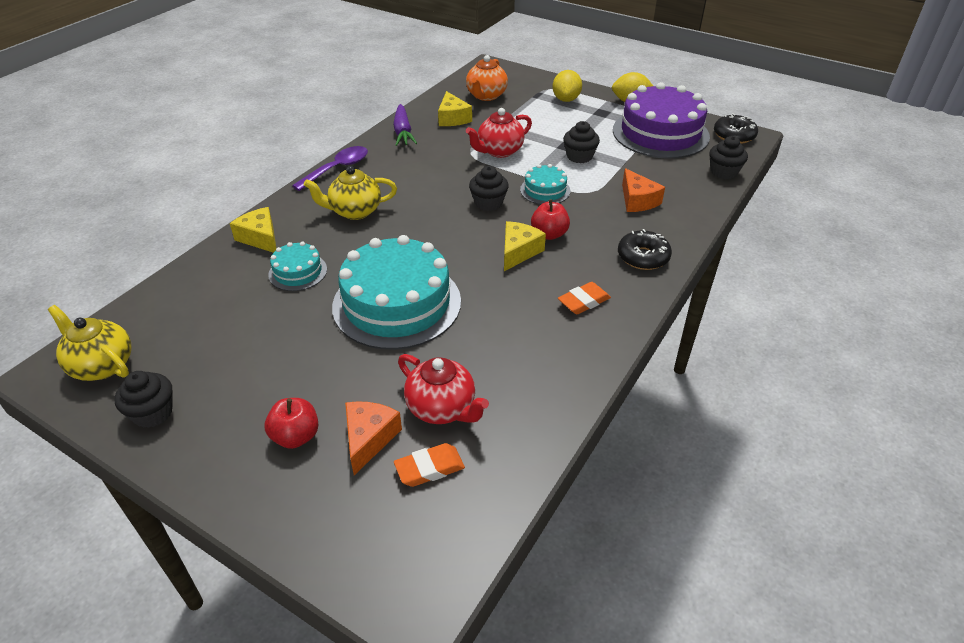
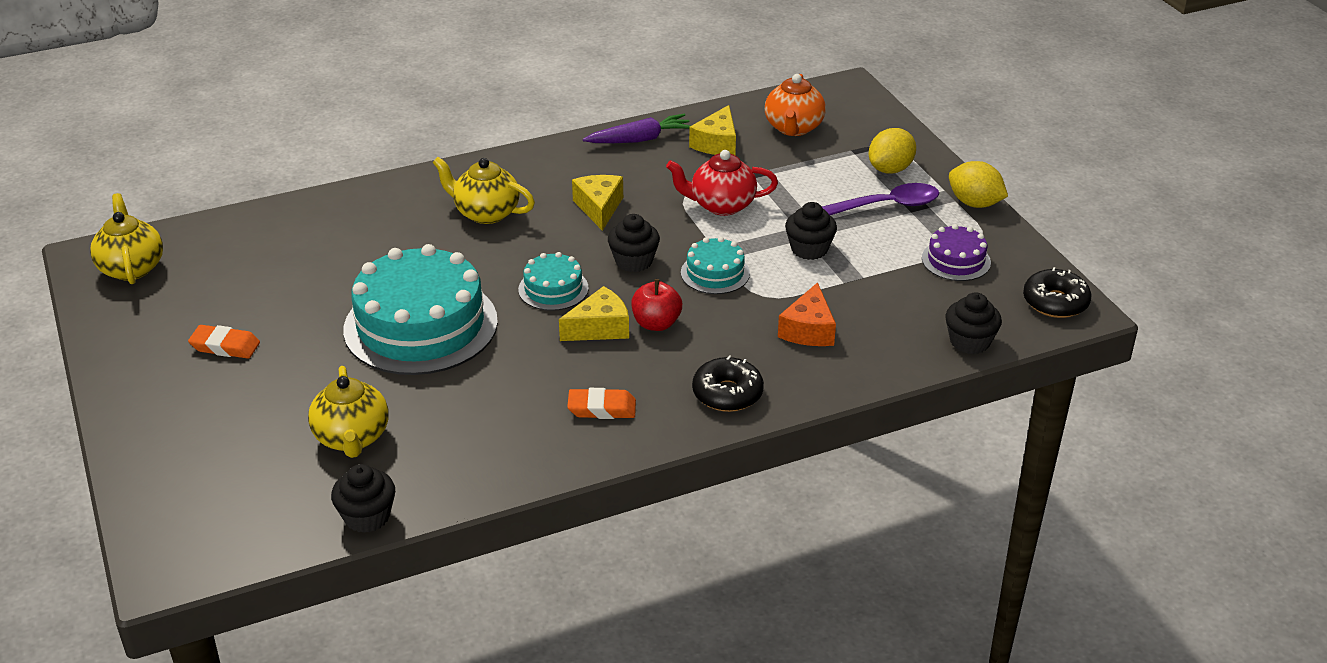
camera: 35 degrees right, 5 degrees down
(153, 413) = (131, 326): black cupcake -> black cupcake (367, 517)
(260, 238) = (369, 204): yellow cheese -> yellow cheese (599, 208)
(296, 436) = (214, 400): red apple -> none
(298, 272) = (366, 254): turquoise cake -> turquoise cake (553, 289)
(337, 169) = (521, 158): purple spoon -> purple spoon (889, 205)
(369, 439) = (266, 432): orange cheese -> none
(403, 132) = (640, 139): purple carrot -> purple carrot turned 135 degrees counterclockwise
(429, 468) = (286, 480): orange eraser -> orange eraser (225, 346)
(442, 408) = (352, 438): red teapot -> yellow teapot
(486, 96) = (793, 128): orange teapot -> orange teapot turned 45 degrees counterclockwise
(660, 133) = (956, 260): purple cake -> purple cake, size x0.47

